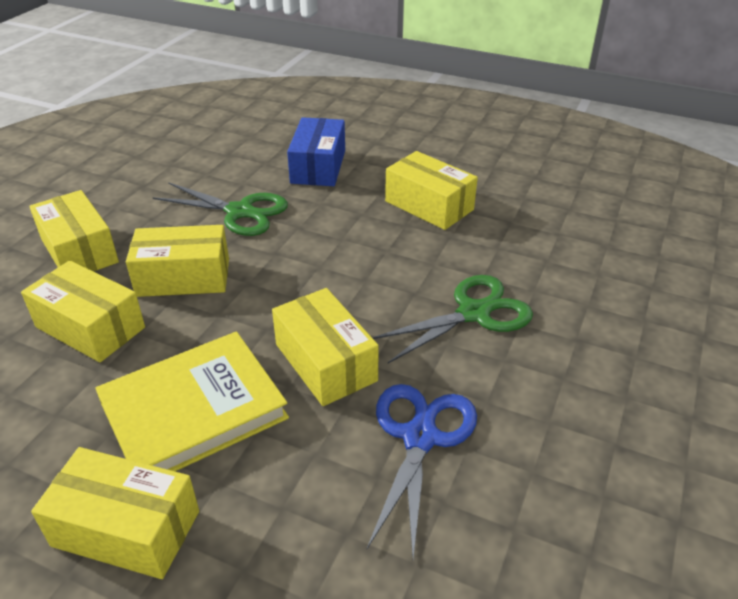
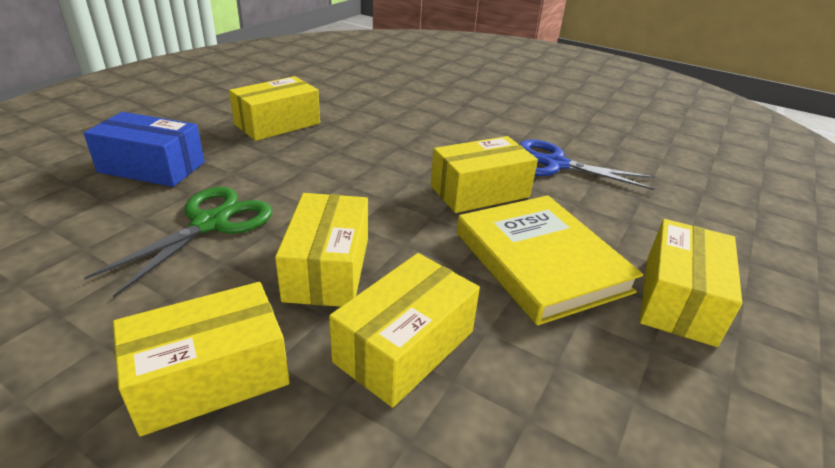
camera: 85 degrees left, 5 degrees down
(473, 313) = (431, 129): green scissors -> none

